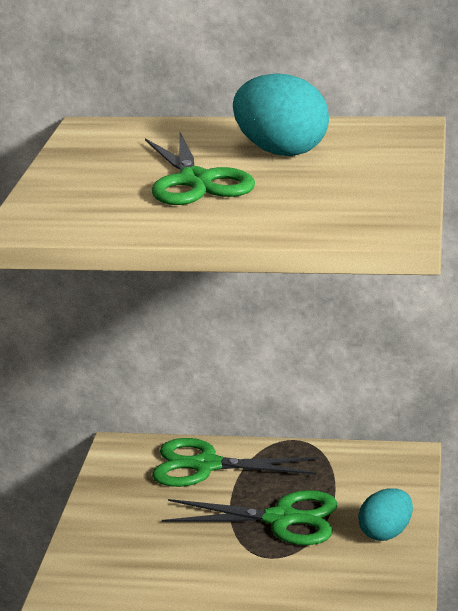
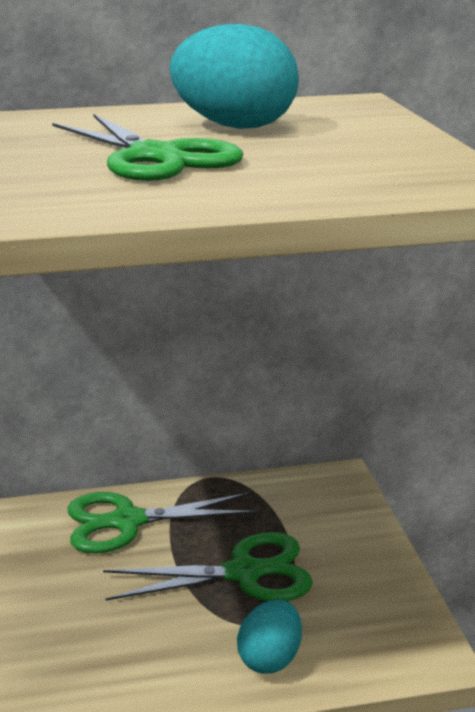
camera: 20 degrees left, 0 degrees up
(386, 533) = (368, 570): turquoise egg -> turquoise egg (270, 659)

